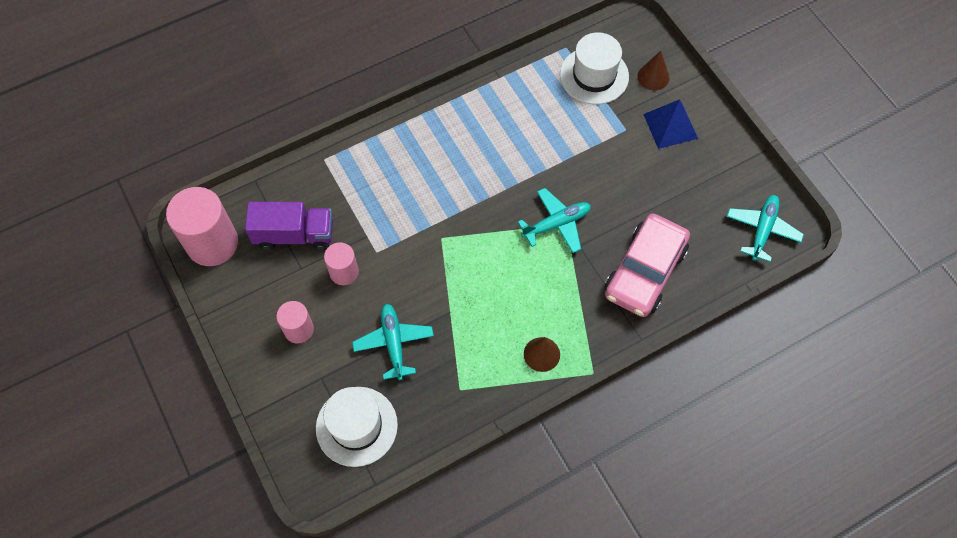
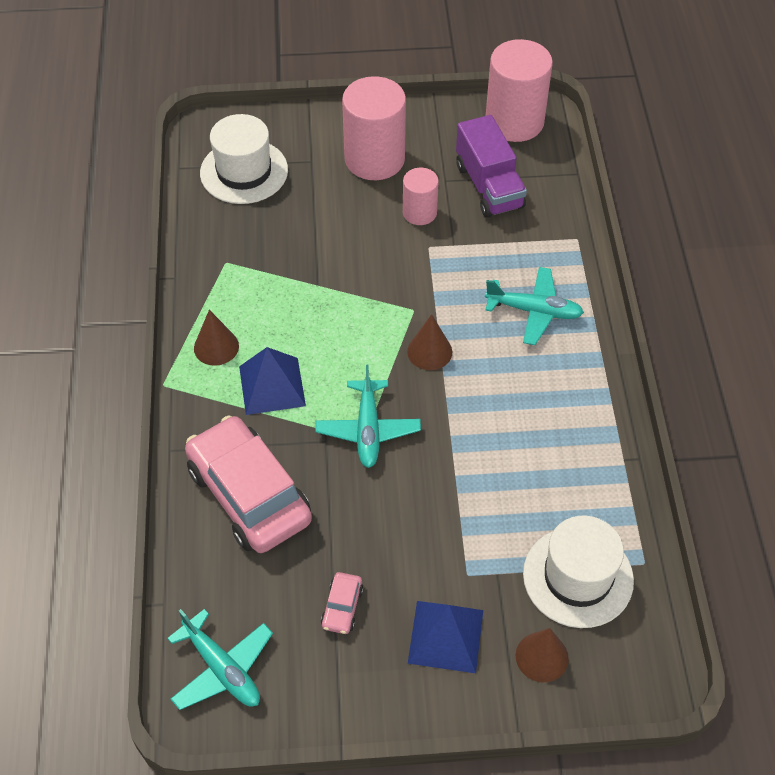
camera: 115 degrees right, 10 degrees down
(294, 235) = (489, 186): purple truck -> purple truck turned 45 degrees counterclockwise
(299, 329) = (374, 159): pink cylinder -> pink cylinder, size x1.81
(394, 343) = (312, 227): turquoise plane -> turquoise plane (534, 311)
(473, 213) = (429, 351): none -> brown cone
(554, 299) = (272, 386): none -> blue pyramid
(686, 185) = (342, 607): none -> pink car

